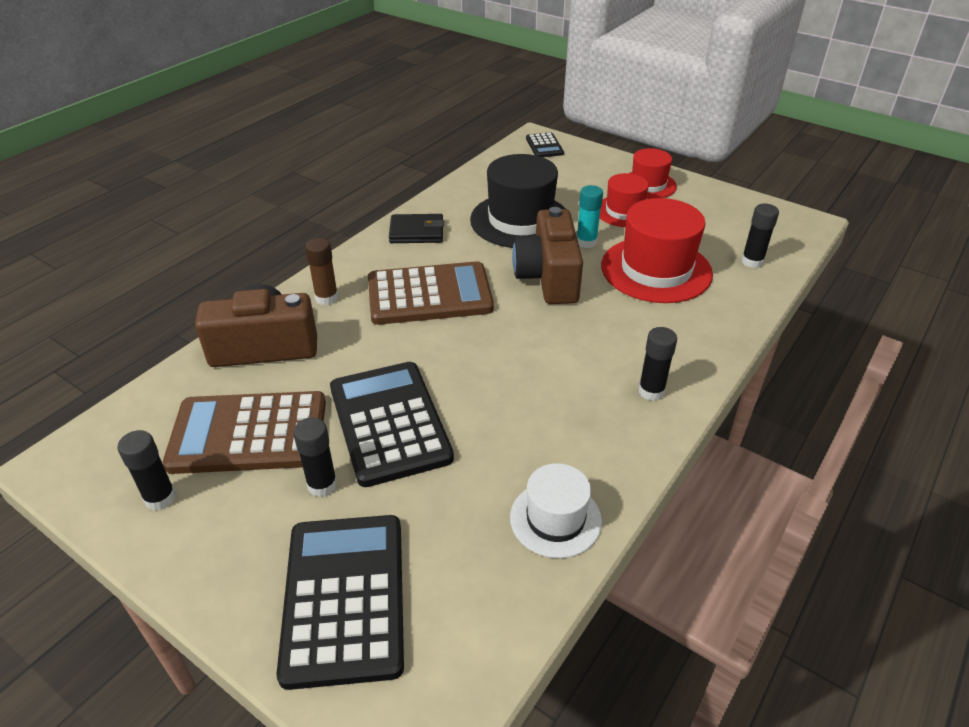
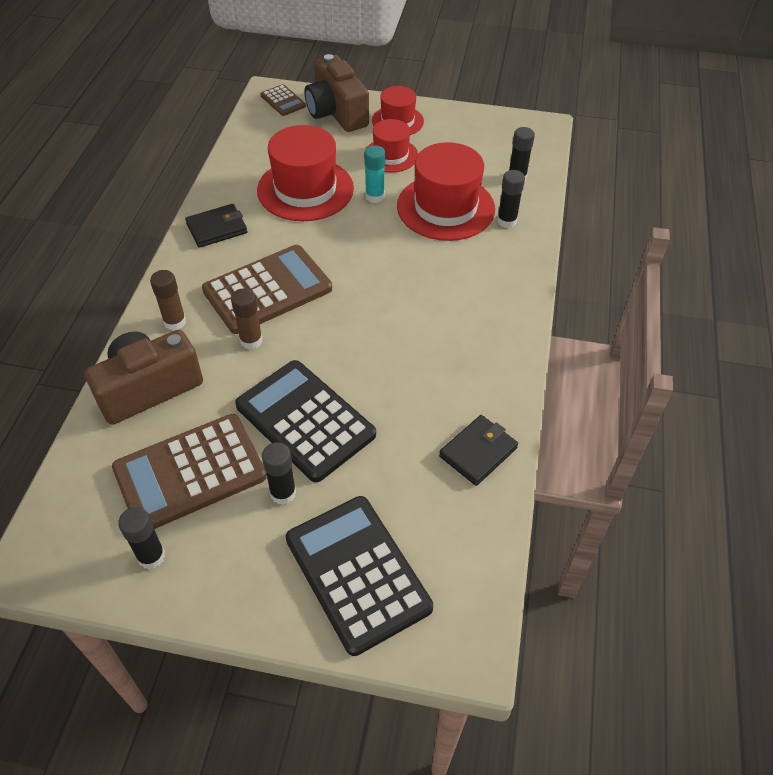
camera: 25 degrees left, 10 degrees up
(385, 334) = (251, 340): none -> brown glue stick
(520, 220) = (305, 189): black hat -> red hat
(544, 146) = (283, 101): black calculator -> brown calculator
(548, 277) = (361, 241): brown camera -> brown camera (336, 113)
(555, 519) = (478, 452): white hat -> black wallet
(651, 391) = (495, 322): black glue stick -> black glue stick (506, 221)

